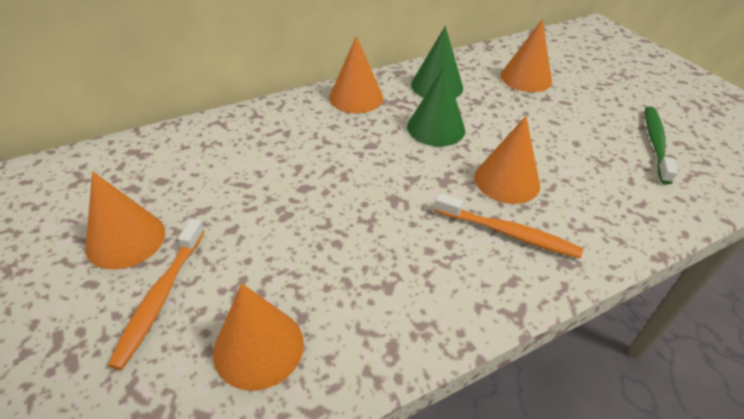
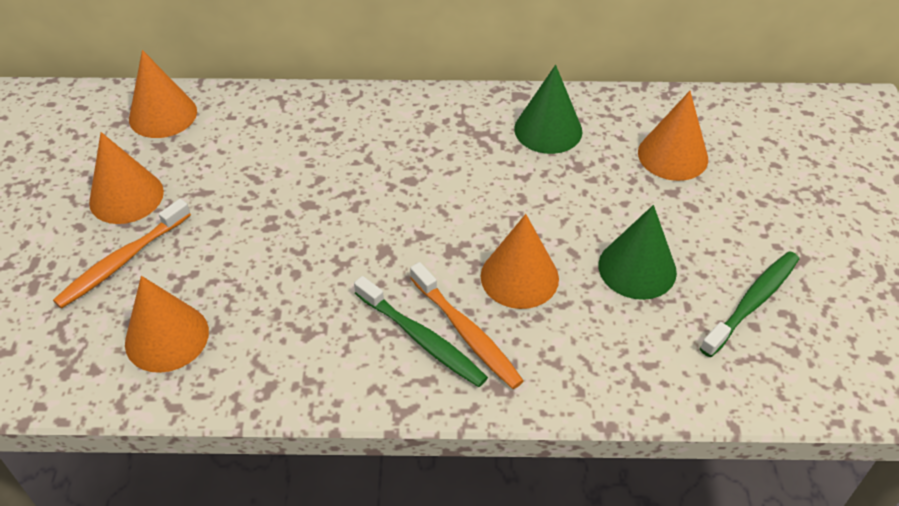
camera: 30 degrees right, 5 degrees up
(356, 97) = (441, 114): orange cone -> orange cone (163, 115)
(436, 128) = (498, 185): green cone -> green cone (637, 268)
(481, 251) = (422, 339): none -> green toothbrush

